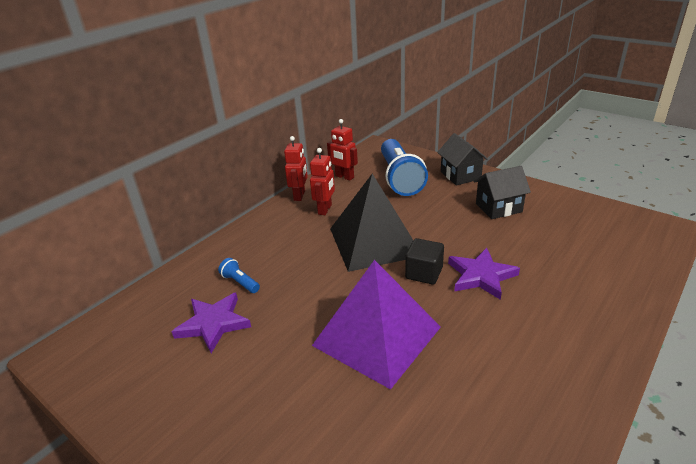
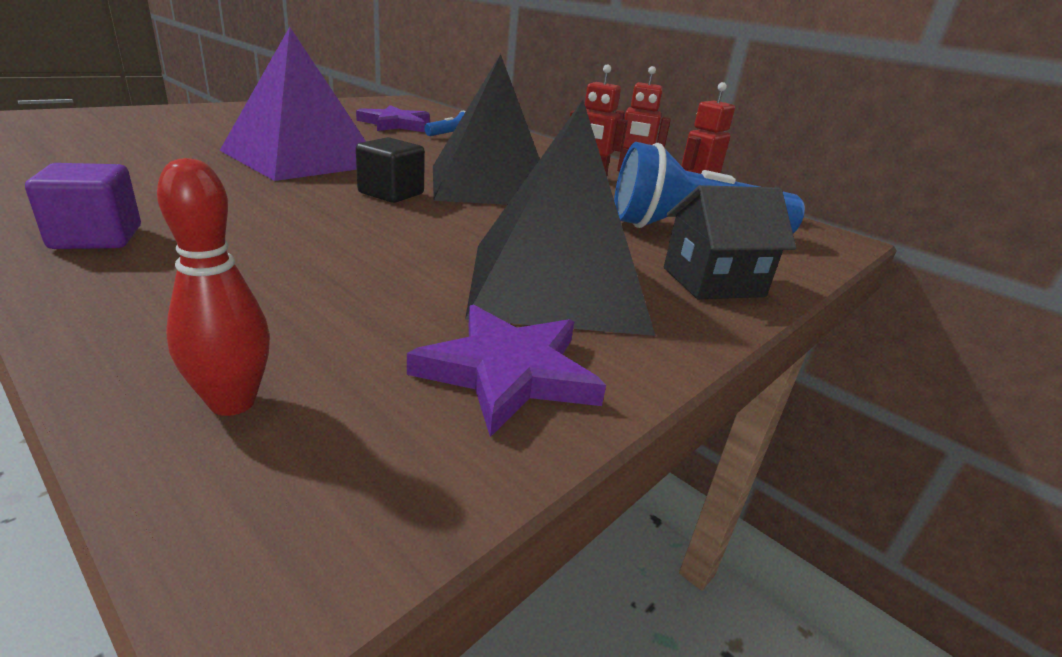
camera: 90 degrees right, 5 degrees down
(481, 276) = (346, 220): purple star -> purple star (508, 372)
(498, 208) = (556, 285): black house -> black pyramid
(583, 346) = (97, 237): none -> purple cube
(637, 252) = (232, 402): none -> red bowling pin

